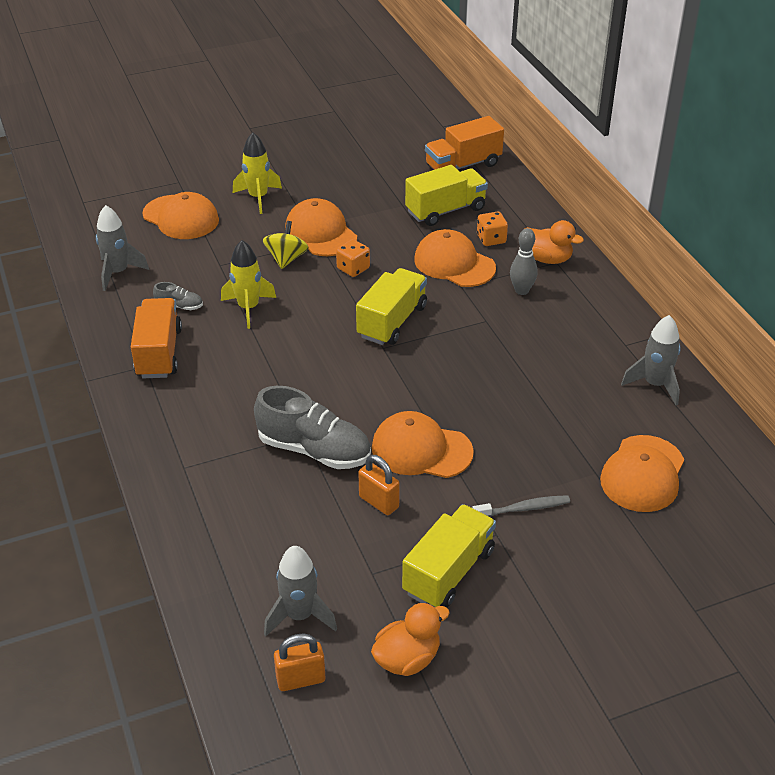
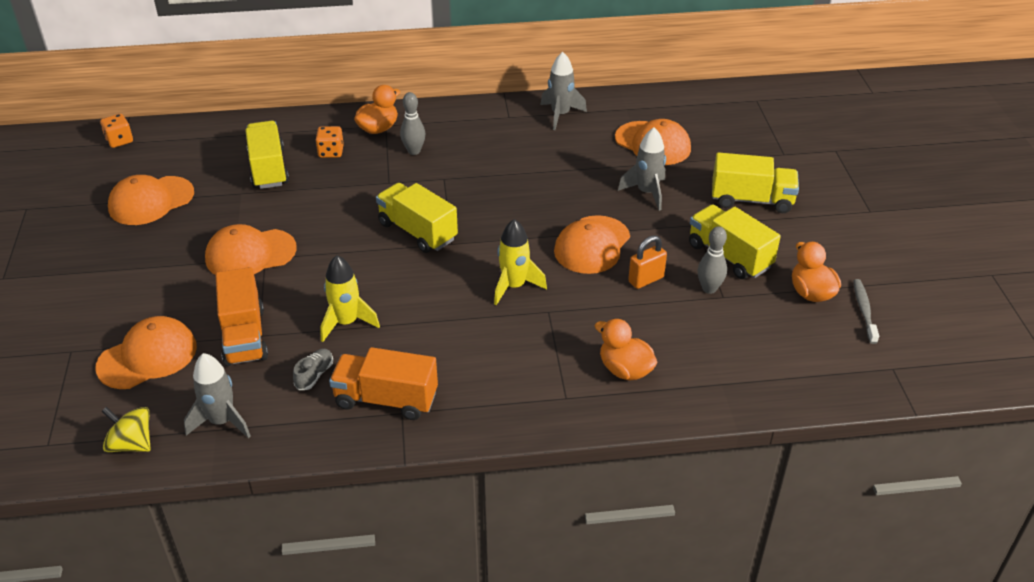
camera: 75 degrees left, 0 degrees up
(232, 505) = (625, 370): none -> orange duck
(258, 197) = (153, 290): yellow rocket -> yellow rocket (514, 286)
(286, 259) = (280, 284): yellow spinning top -> yellow spinning top (131, 444)
(300, 616) = (761, 345): grey rocket -> grey rocket (647, 193)
(300, 679) = (825, 353): orange padlock -> none
(314, 450) = (571, 307): grey shoe -> none
(353, 268) = (324, 242): orange dice -> orange dice (119, 140)
(382, 559) = (709, 288): none -> grey bowling pin
(454, 263) = (354, 180): orange cap -> orange cap (151, 201)
(463, 165) = (202, 144): orange truck -> orange truck (244, 336)
(523, 509) = (673, 206): grey toothbrush -> grey toothbrush (864, 311)
(571, 583) = (751, 200): none -> yellow truck

